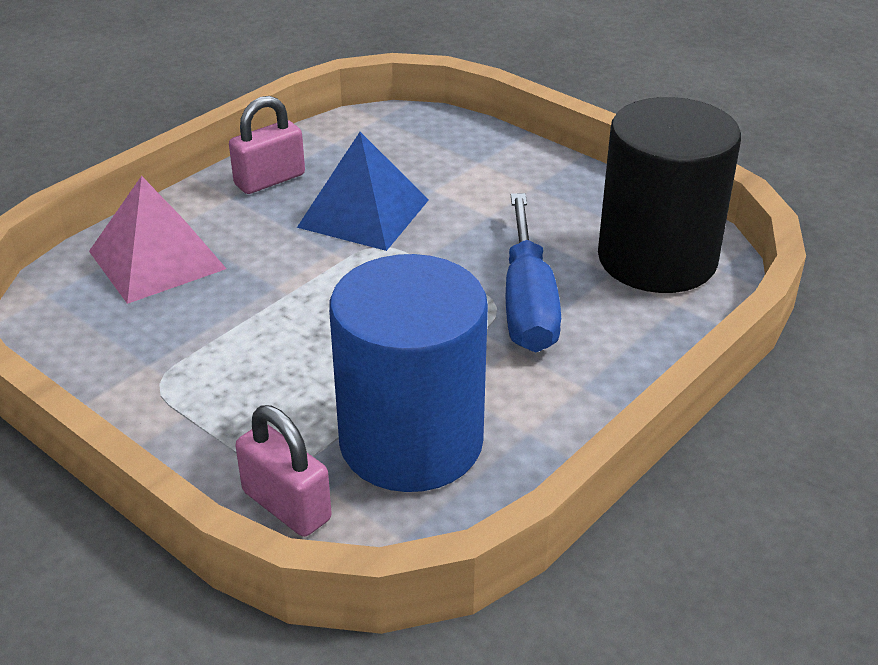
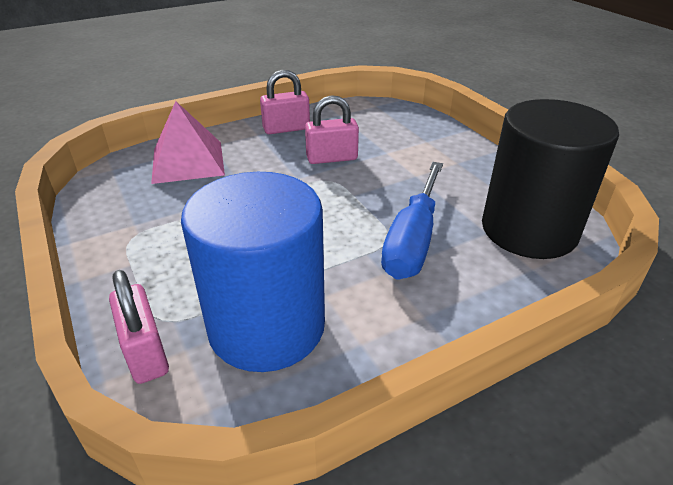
camera: 20 degrees right, 0 degrees up
(363, 213) = (332, 158): blue pyramid -> pink padlock

